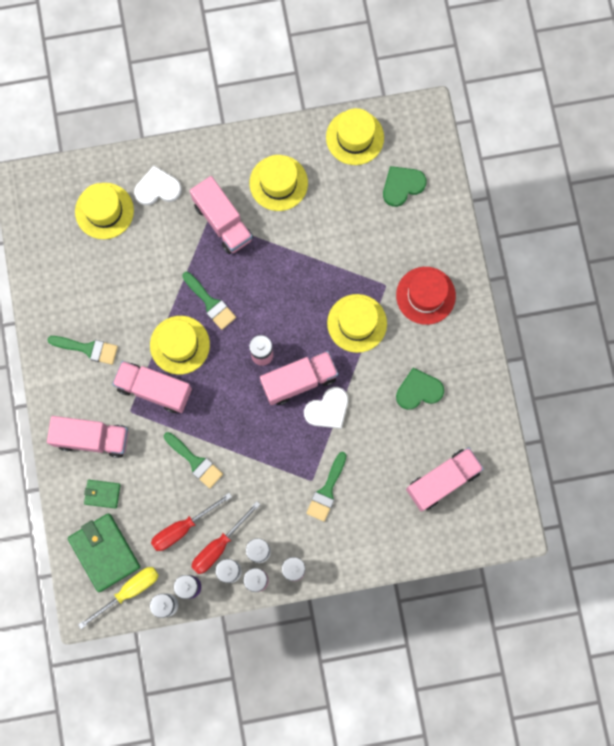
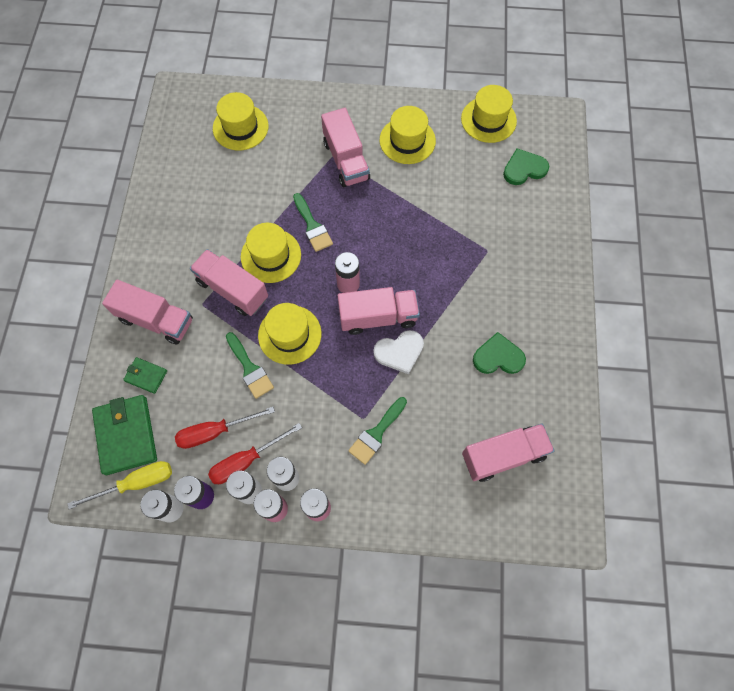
camera: 15 degrees right, 10 degrees down
(88, 348) = (182, 238): green brush -> none
(157, 188) = (295, 120): white heart -> none
(357, 323) = (450, 278): yellow hat -> yellow hat (289, 334)
(425, 295) = (525, 269): red hat -> none

